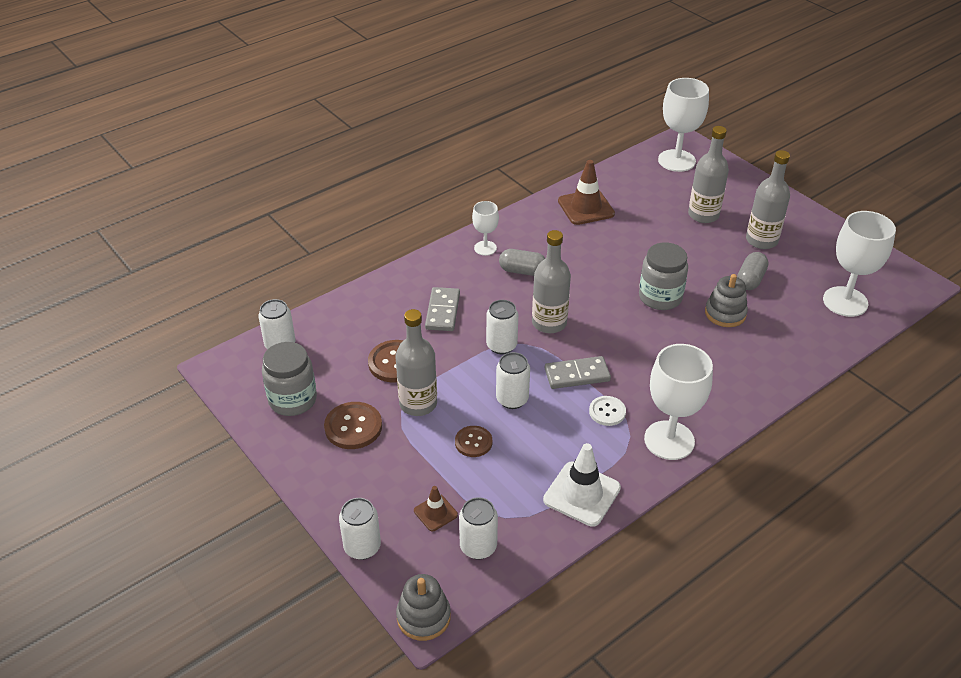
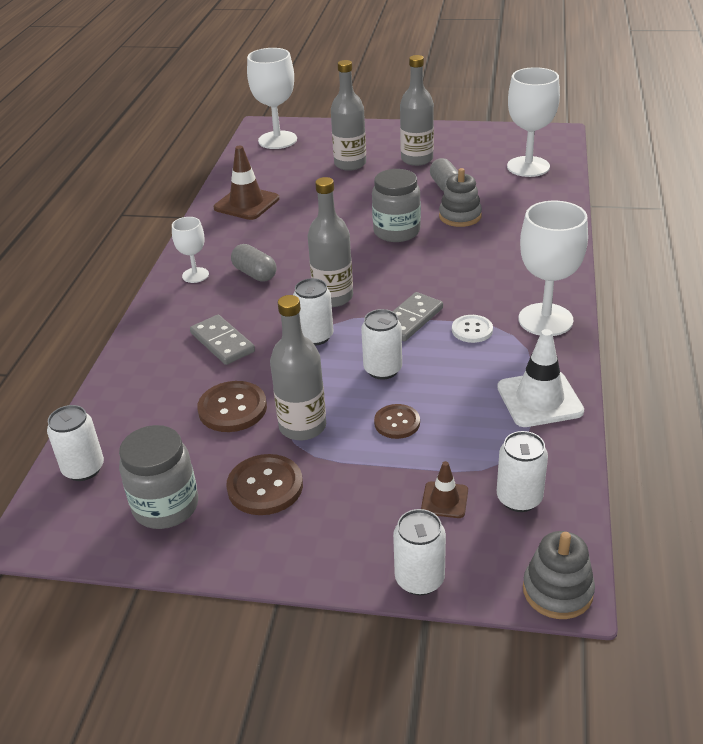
camera: 40 degrees left, 5 degrees down
(522, 271) = (255, 274): grey capsule -> grey capsule turned 75 degrees clockwise

